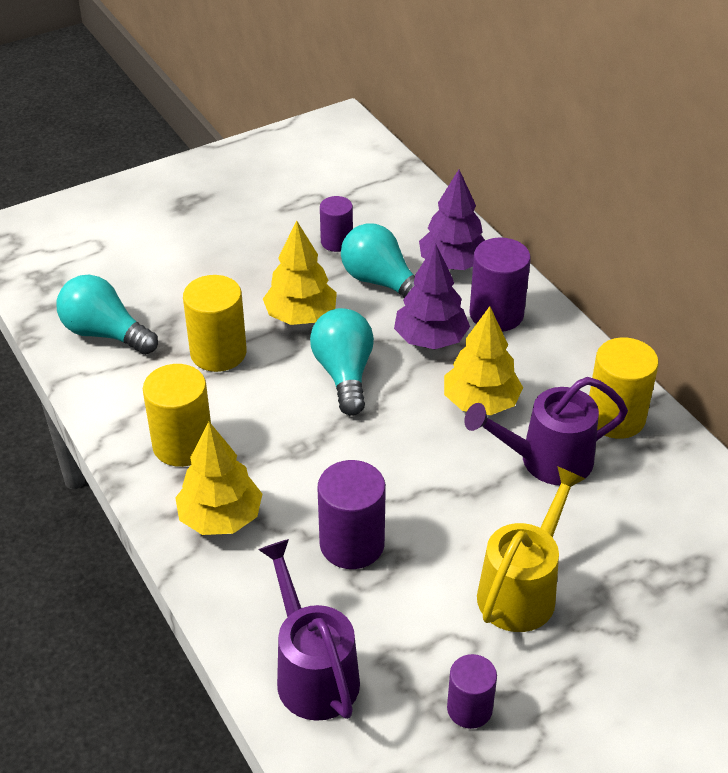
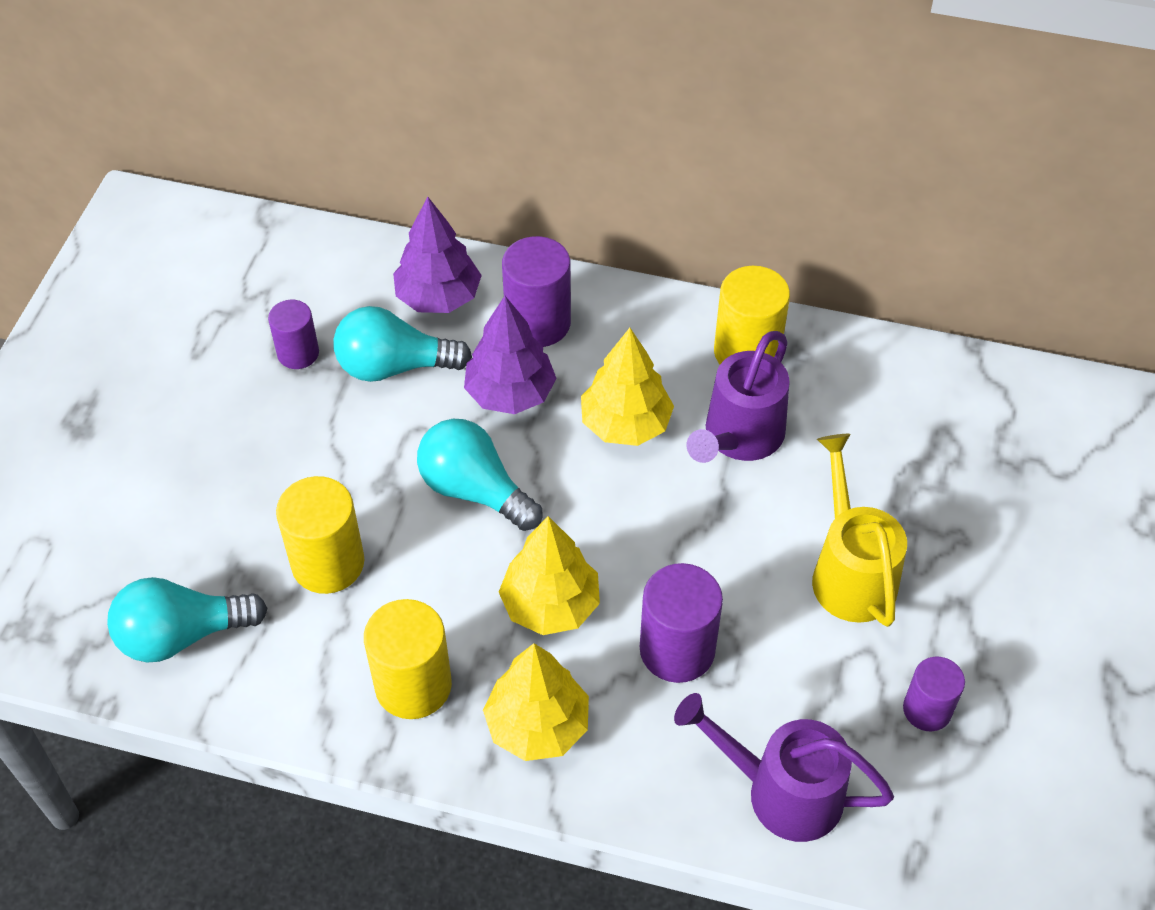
camera: 45 degrees left, 10 degrees up
(300, 316) = (361, 461): yellow tree -> yellow tree (550, 605)

